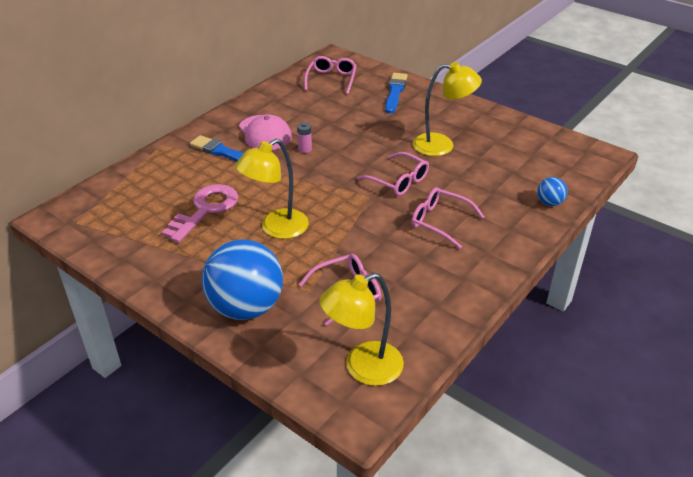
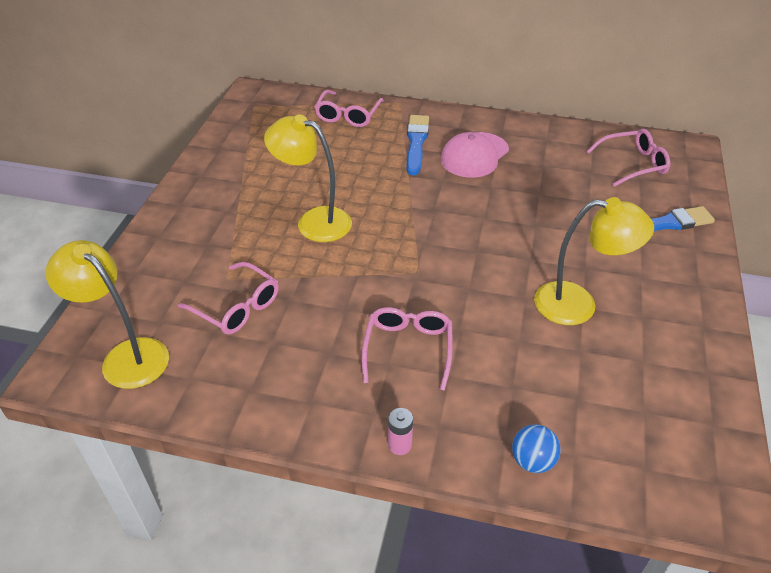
camera: 65 degrees right, 5 degrees up
(206, 209) = (315, 166): pink key -> none
(246, 307) = (185, 243): blue ball -> none
(305, 149) = (468, 193): pink battery -> pink battery (400, 445)
(398, 181) = (465, 287): pink glasses -> pink glasses (348, 115)
(442, 145) = (578, 305): yellow lamp -> yellow lamp turned 60 degrees counterclockwise

